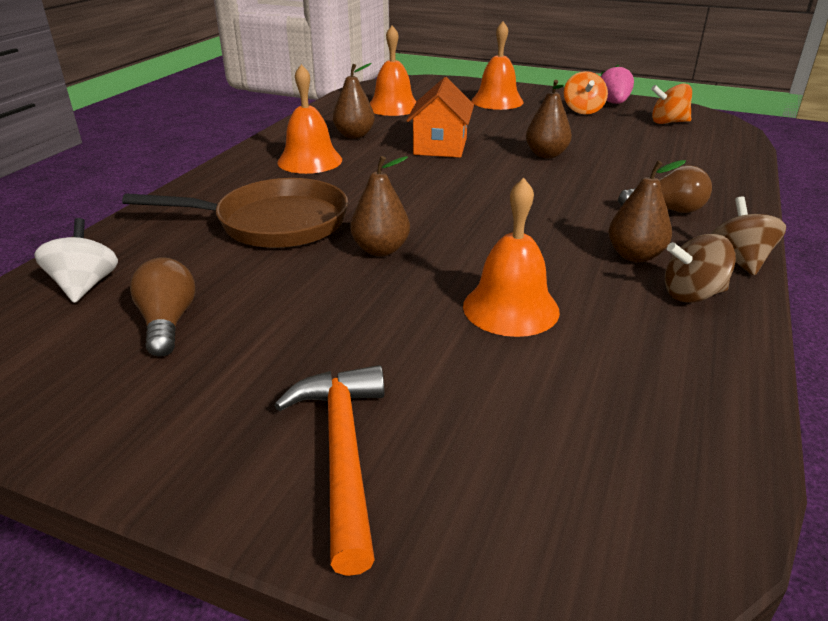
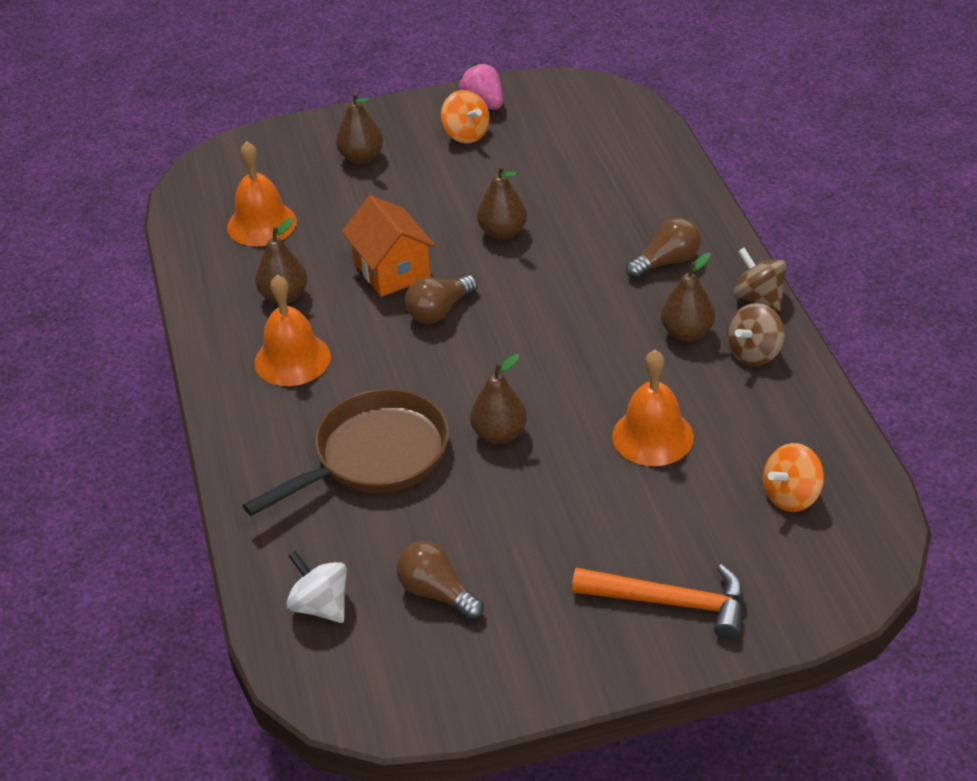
camera: 35 degrees left, 10 degrees up
(342, 453) = (671, 602): orange hammer -> orange hammer turned 150 degrees clockwise
(441, 173) = (439, 311): none -> brown light bulb
(497, 101) = (361, 157): orange bell -> brown pear
(668, 122) = (564, 118): orange spinning top -> orange spinning top (791, 496)

